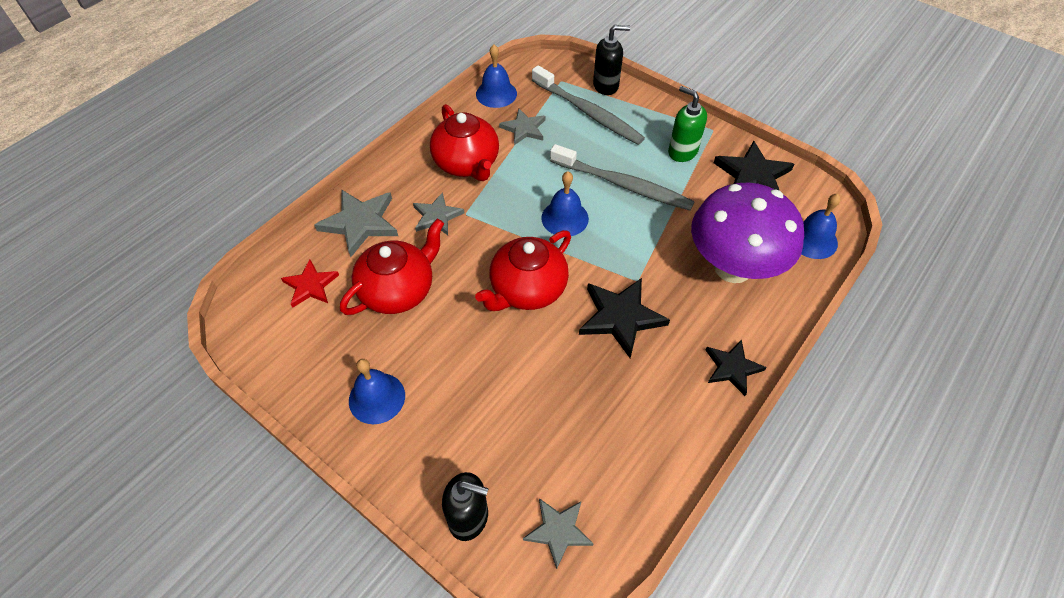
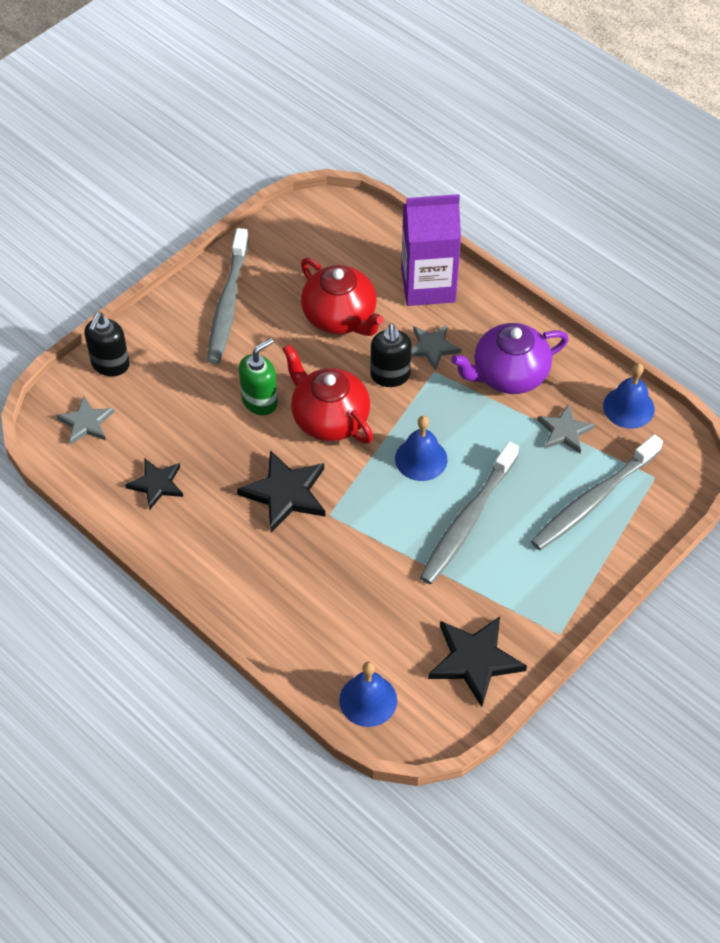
camera: 95 degrees right, 0 degrees up
(310, 285) = (354, 253): red star -> none
(360, 223) = (428, 285): grey star -> purple carton
(377, 398) = (227, 304): blue bell -> grey toothbrush
(467, 164) = (508, 375): red teapot -> purple teapot
(606, 85) = (645, 525): black soap dispenser -> black soap dispenser (390, 376)
(682, 151) = (520, 591): green soap dispenser -> green soap dispenser (260, 401)
(732, 368) = (213, 579): black star -> black star (156, 484)
(733, 267) = (336, 607): purple mushroom -> none

